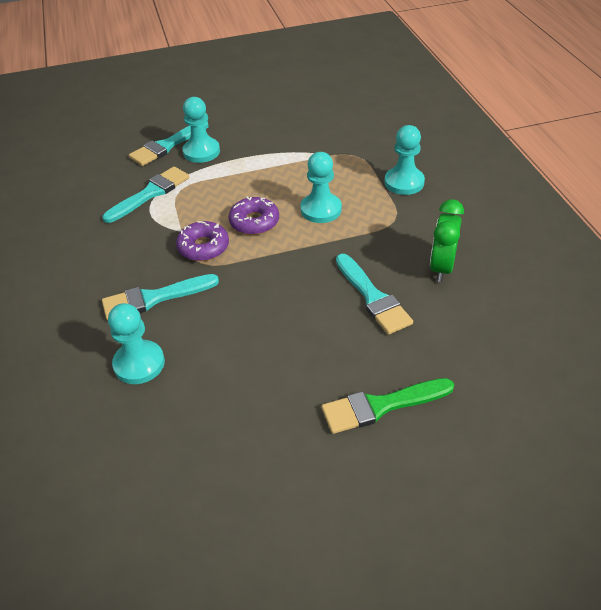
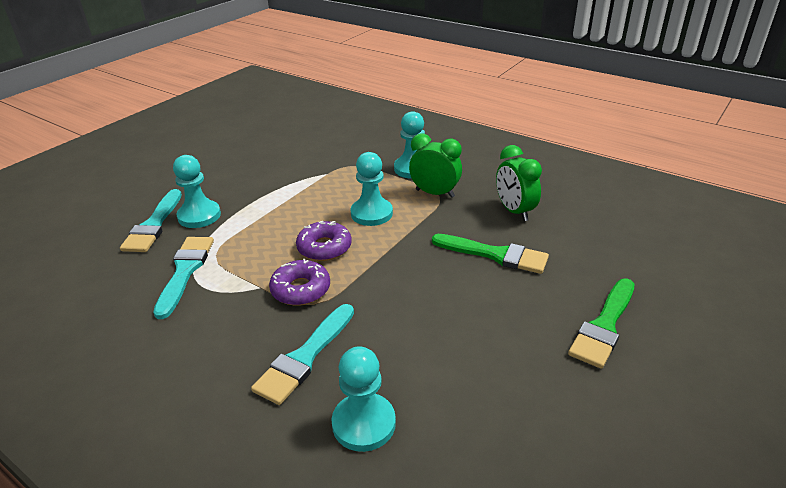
camera: 40 degrees left, 10 degrees down
(373, 297) = (495, 255): turquoise brush -> green brush
(393, 216) = (435, 193): none -> green clock

